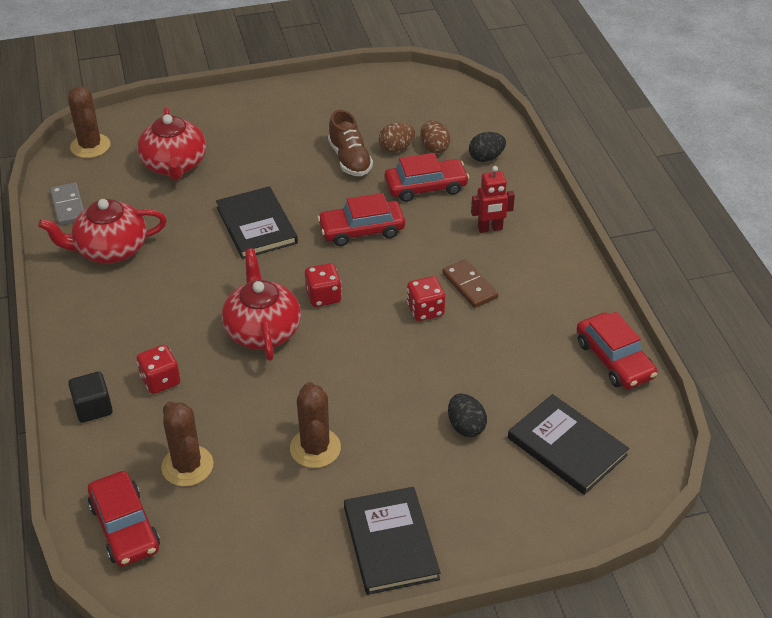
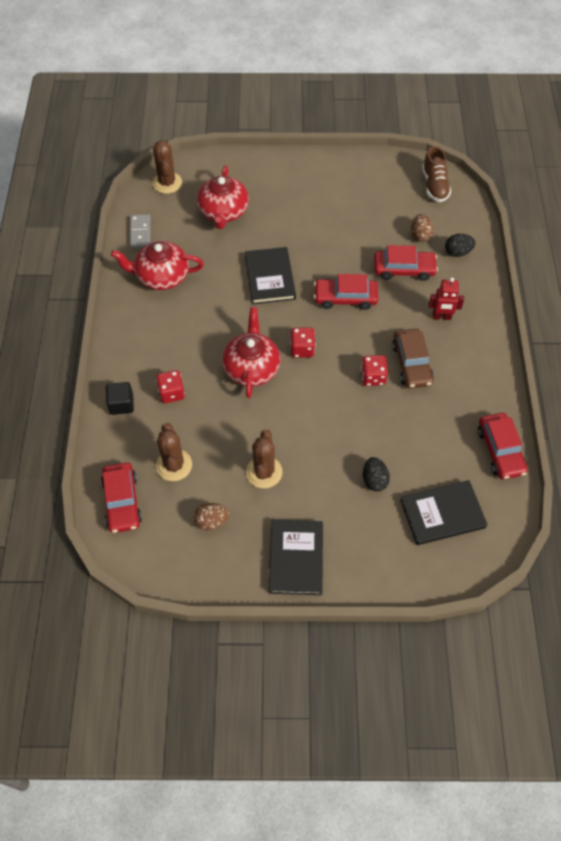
camera: 15 degrees right, 15 degrees up
(350, 159) = (353, 233): brown shoe -> brown shoe (434, 185)
(396, 148) = (391, 230): brown egg -> brown egg (212, 521)
(469, 286) = (411, 363): brown domino -> brown car
(567, 446) = (442, 514): black book -> black book turned 75 degrees counterclockwise

